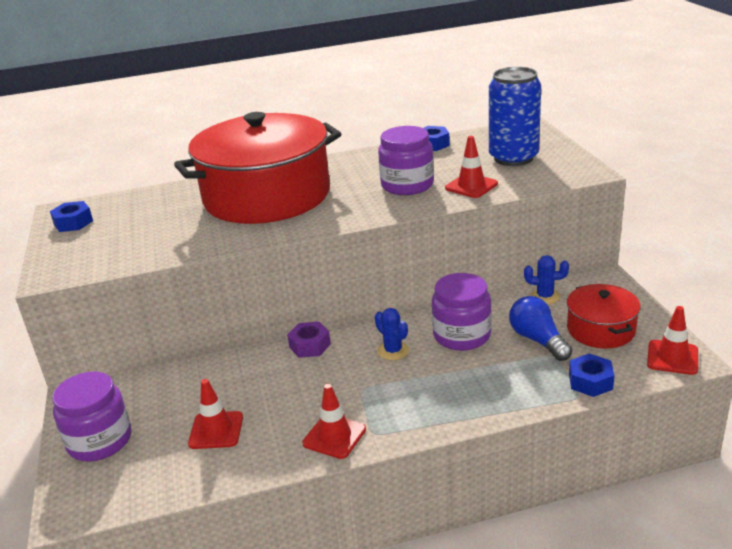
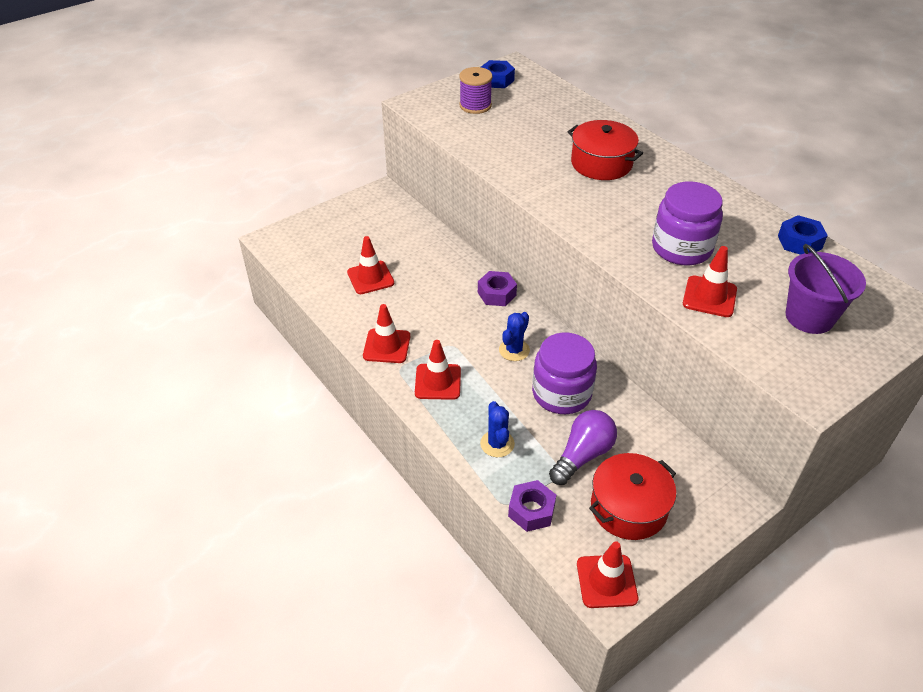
camera: 65 degrees right, 15 degrees up
(100, 441) = (340, 225): purple jar -> none
(102, 241) = (475, 105): none -> purple spool
(267, 196) = (601, 163): red pot -> red pot, size x0.47
(407, 408) = (438, 382): none -> red traffic cone
(513, 158) = (809, 317): blue can -> purple bucket
(538, 340) = (582, 455): blue light bulb -> purple light bulb
(545, 296) = (668, 447): blue cactus -> blue cactus (497, 444)
(590, 381) = (531, 510): blue nut -> purple nut

